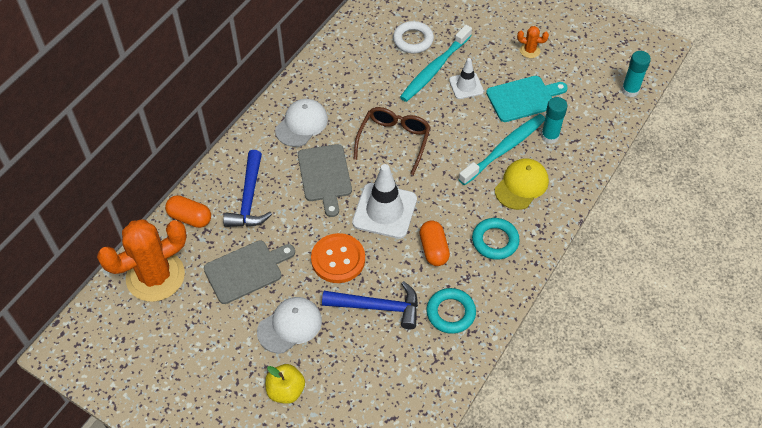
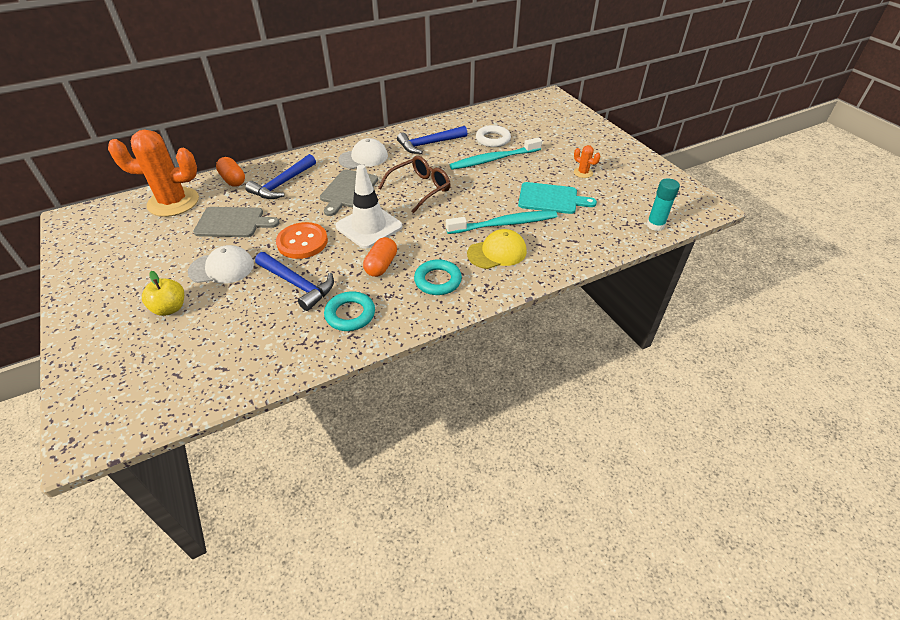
camera: 30 degrees right, 10 degrees down
(353, 75) = (429, 144): none -> blue hammer
(466, 86) = (509, 176): white traffic cone -> none
(549, 136) = (552, 230): turquoise glue stick -> none

